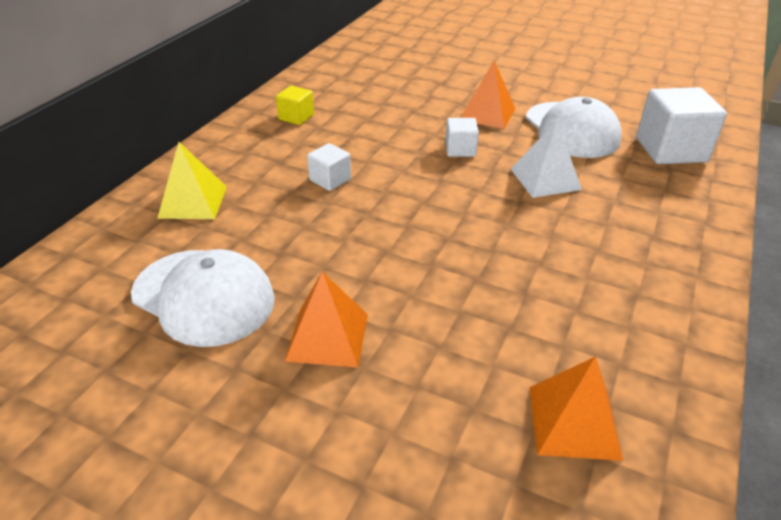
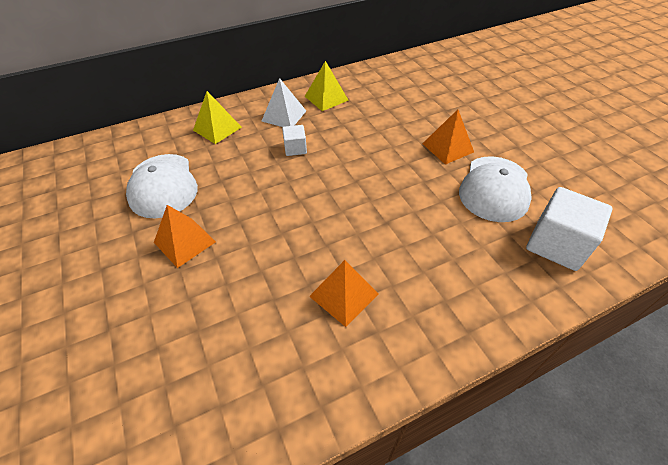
camera: 40 degrees right, 10 degrees up
(296, 117) = (326, 98): yellow cube -> yellow pyramid
(460, 149) = (395, 165): white cube -> none
(545, 179) = (424, 215): white pyramid -> white pyramid (284, 116)
(574, 422) = (233, 378): orange pyramid -> orange pyramid (344, 295)

